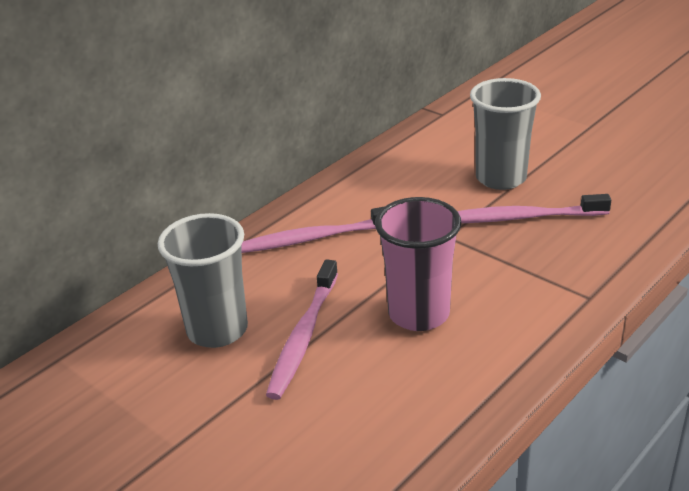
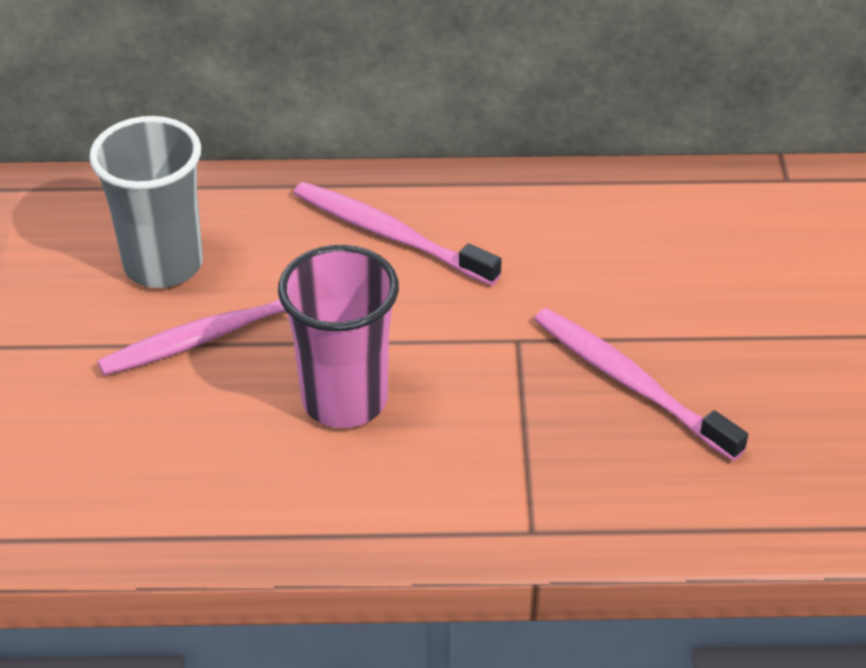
camera: 45 degrees right, 10 degrees up
(501, 178) = (698, 317): grey cup -> none

